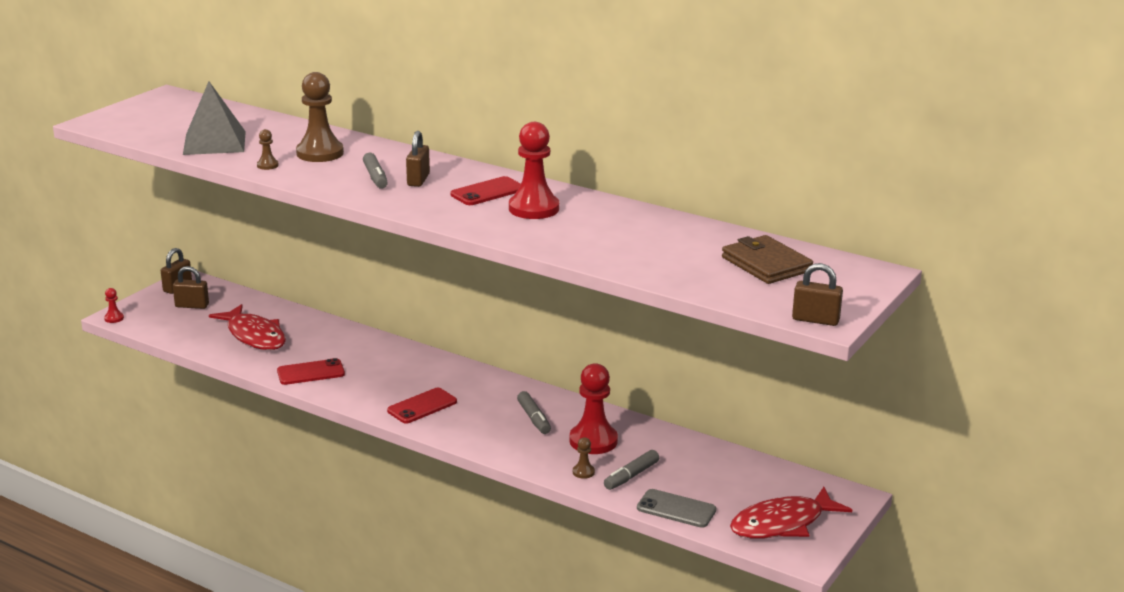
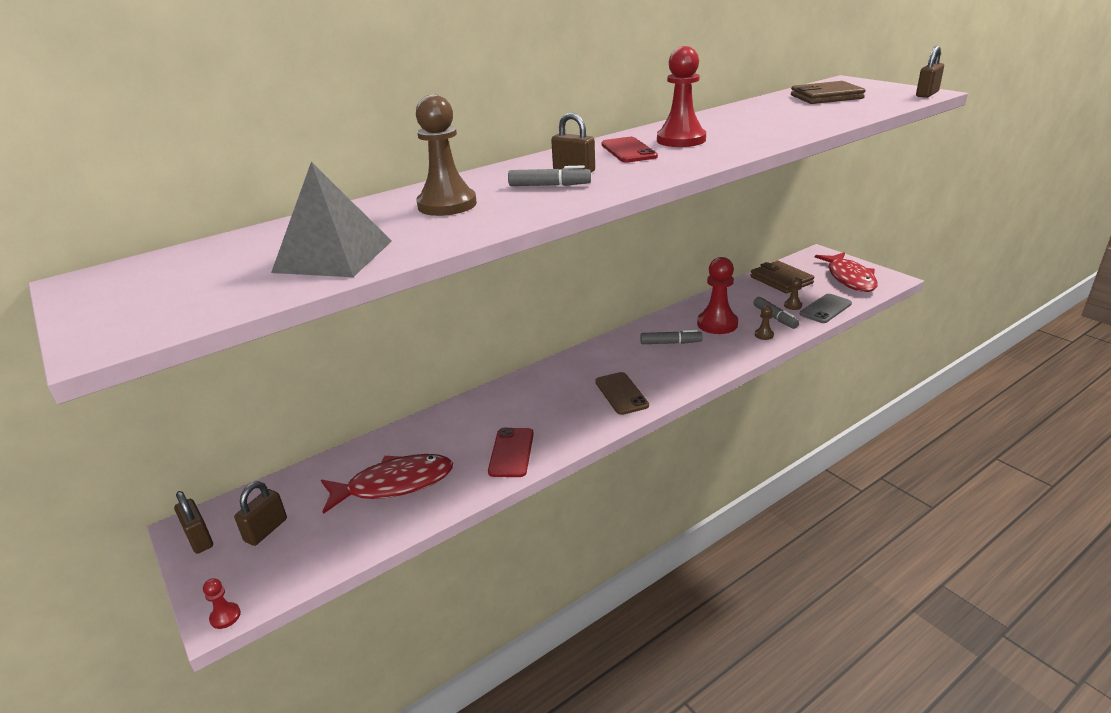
camera: 65 degrees left, 5 degrees up
(267, 165) = (456, 230): brown pawn -> brown pawn (792, 306)
(422, 406) = (621, 393): red phone -> brown phone
(741, 473) = (781, 280): none -> brown wallet

